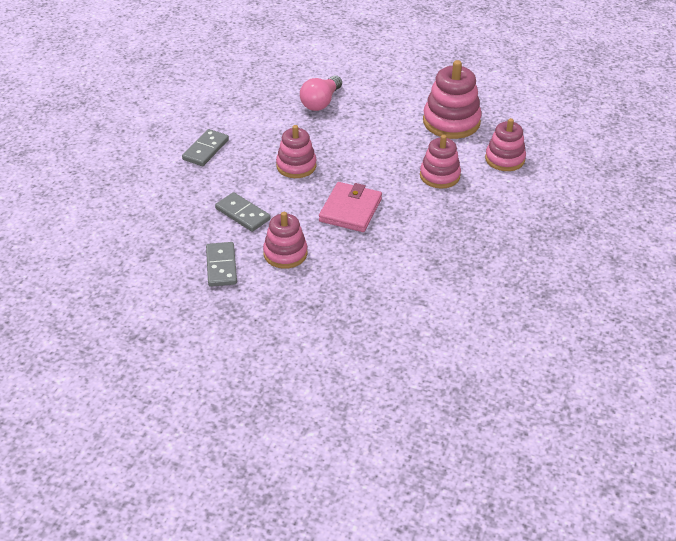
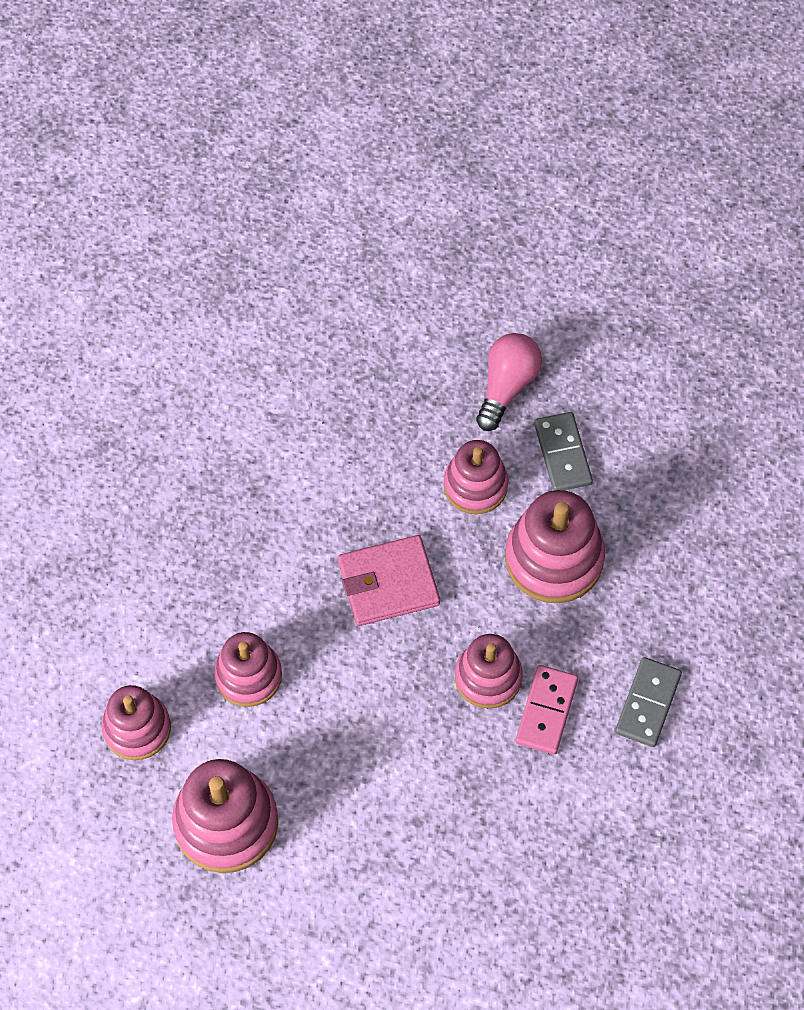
camera: 175 degrees right, 20 degrees up
(242, 214) = (554, 559): grey domino -> pink stacking toy
(265, 150) = (546, 711): none -> pink domino
(321, 102) = (468, 858): pink light bulb -> pink light bulb (507, 386)
(350, 210) = (388, 583): pink wallet -> pink wallet turned 60 degrees clockwise

